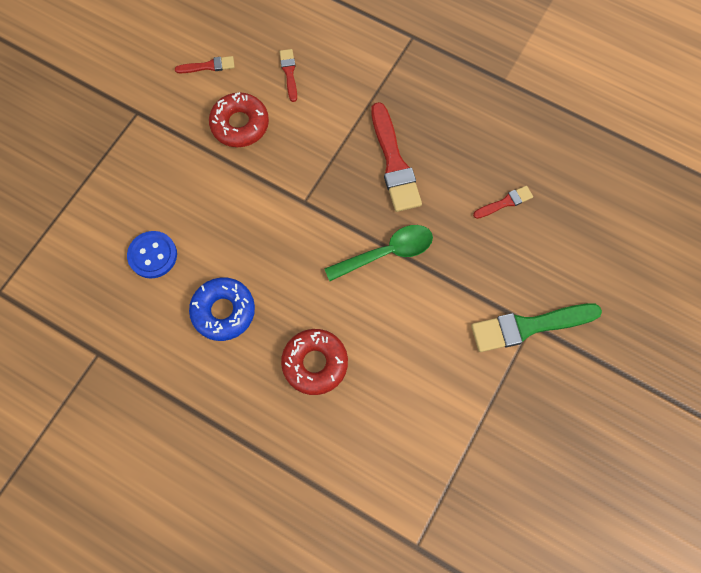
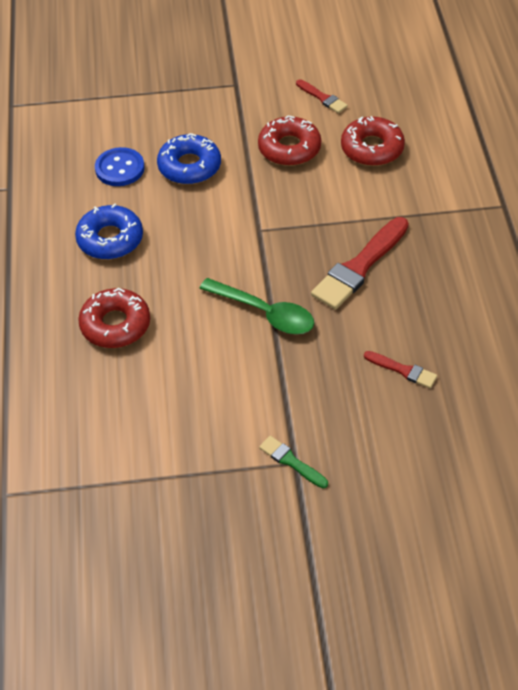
camera: 55 degrees right, 20 degrees down
(196, 204) = (189, 166): none -> blue donut
(289, 73) = (372, 148): red brush -> red donut
(529, 326) = (291, 461): green brush -> green brush, size x0.51

